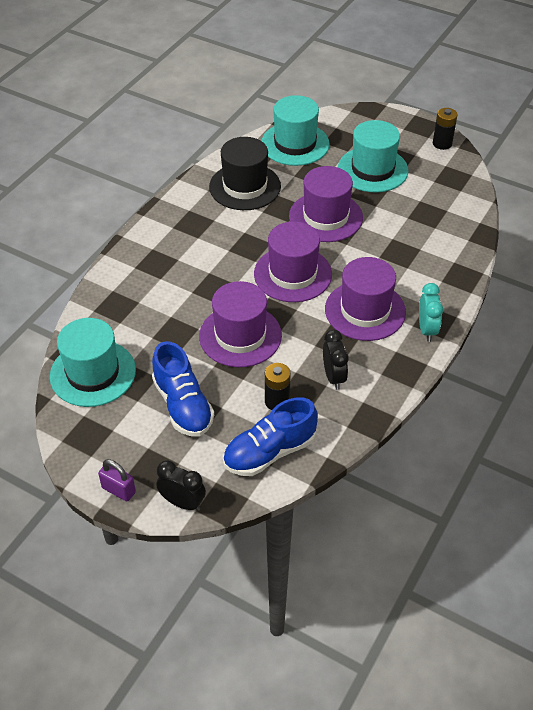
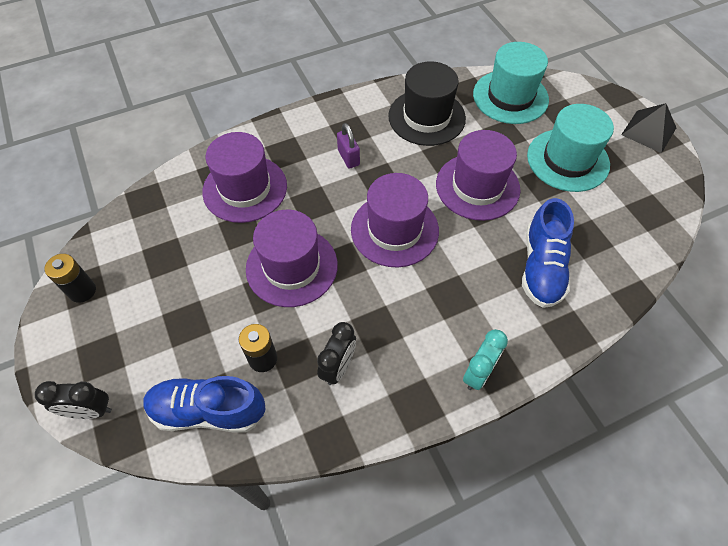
camera: 35 degrees right, 10 degrees up
(93, 373) = (142, 228): turquoise hat -> none
(118, 490) = (55, 359): purple padlock -> purple padlock (348, 158)
(182, 502) = (90, 411): black clock -> black clock turned 120 degrees clockwise
(183, 405) = (181, 307): blue shoe -> blue shoe (541, 267)
(365, 310) = (431, 311): purple hat -> purple hat (245, 189)
(411, 125) = (648, 131): none -> black pyramid
(442, 143) = (668, 167): black battery -> black battery (82, 291)

